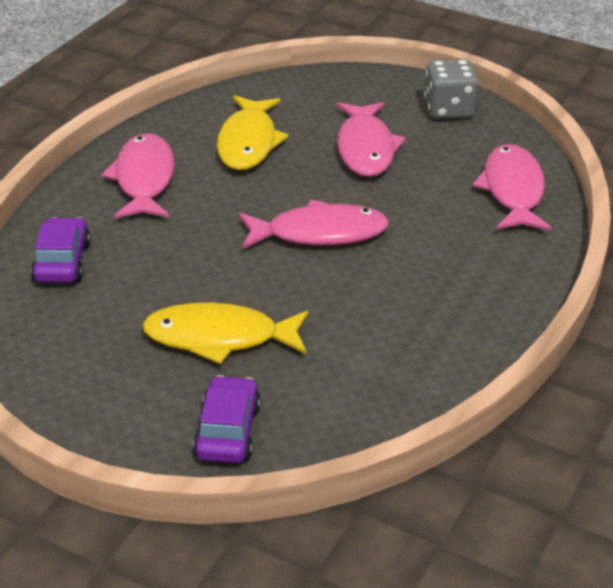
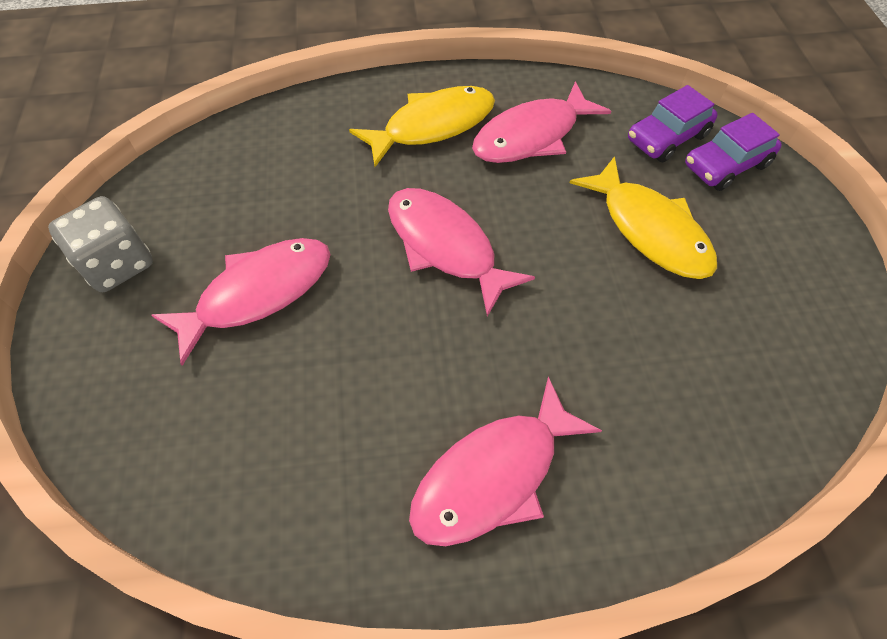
camera: 125 degrees left, 20 degrees up
(62, 262) = (701, 434): purple car -> purple car (667, 138)
(248, 143) = (326, 417): yellow fish -> yellow fish (432, 126)
(512, 190) = (258, 150): pink fish -> pink fish (532, 136)

